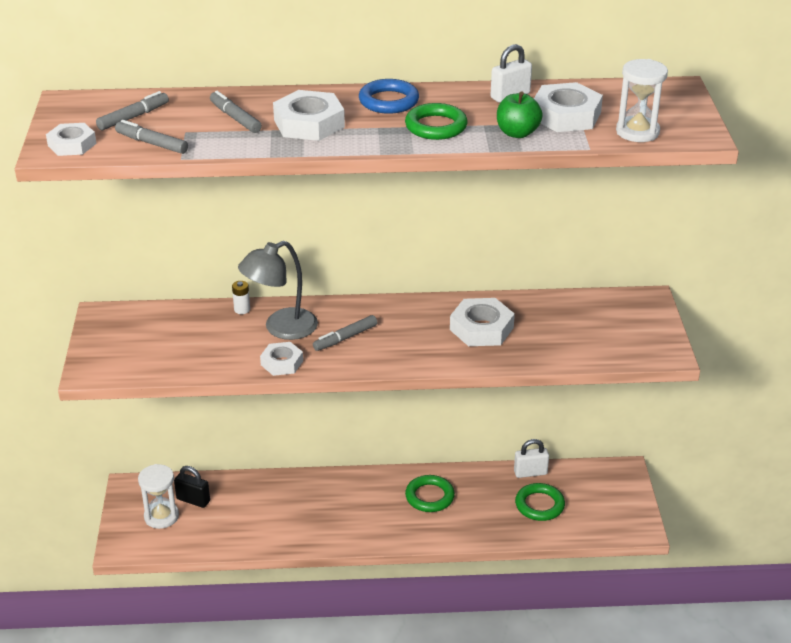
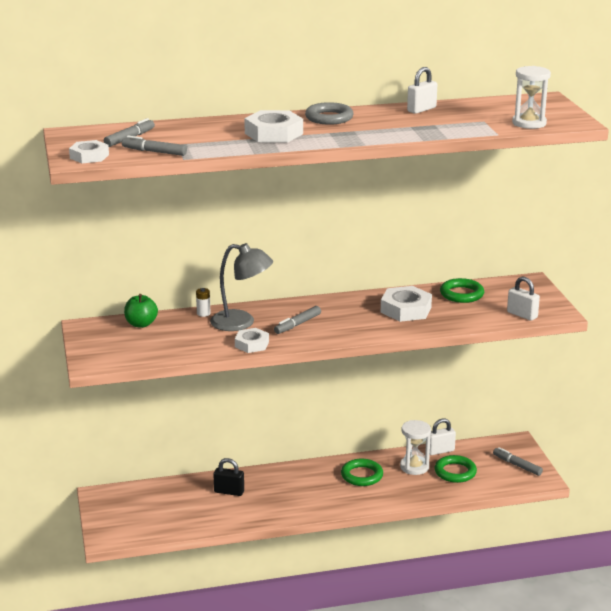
camera: 10 degrees left, 10 degrees down
(161, 516) = (135, 512): white hourglass -> white hourglass (414, 467)
(193, 500) = (159, 498): black padlock -> black padlock (229, 492)
(235, 118) = (213, 134): grey marker -> grey marker (517, 465)
(281, 328) = (241, 323): grey lamp -> grey lamp turned 120 degrees counterclockwise
(388, 101) = (329, 118): blue ring -> grey ring
(436, 126) = (374, 129): green ring -> green ring (461, 294)
(517, 133) = (439, 129): green apple -> green apple (141, 324)
(566, 115) = (470, 117): white nut -> none
(621, 352) = (522, 315): none -> white padlock

